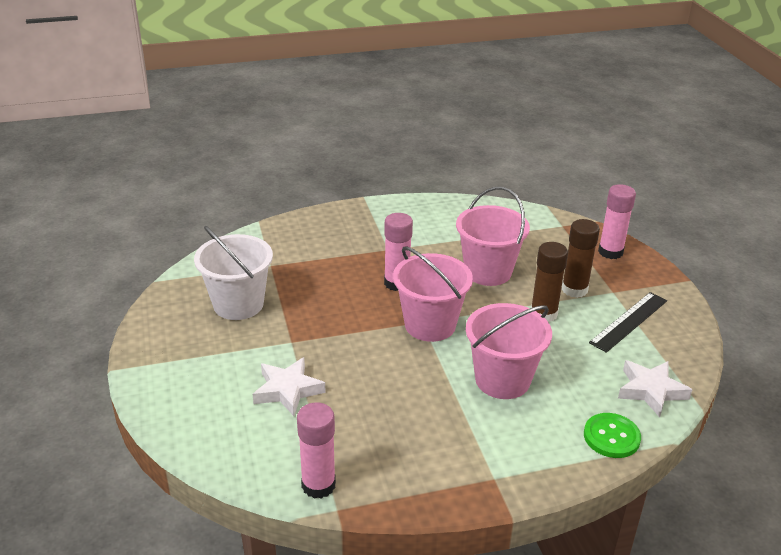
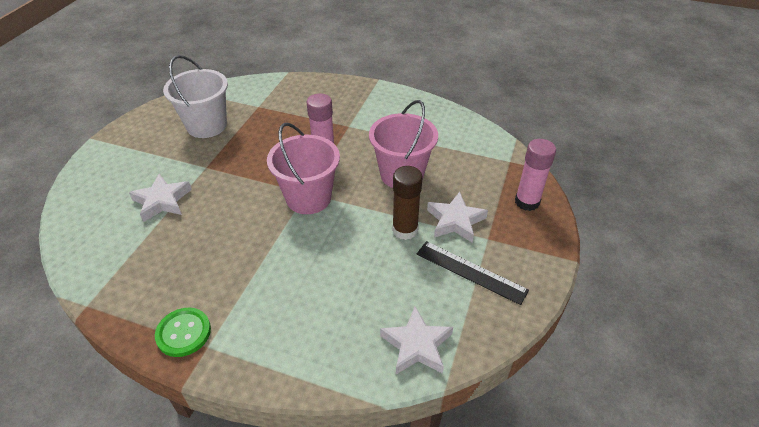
camera: 35 degrees right, 10 degrees up
(318, 485) = (97, 280): pink glue stick -> none
(502, 380) = (308, 269): pink bucket -> none
(574, 289) = (455, 221): brown glue stick -> white star
(611, 437) = (334, 367): green button -> green button (183, 333)
(629, 321) = (471, 272): black ruler -> black ruler turned 45 degrees clockwise

